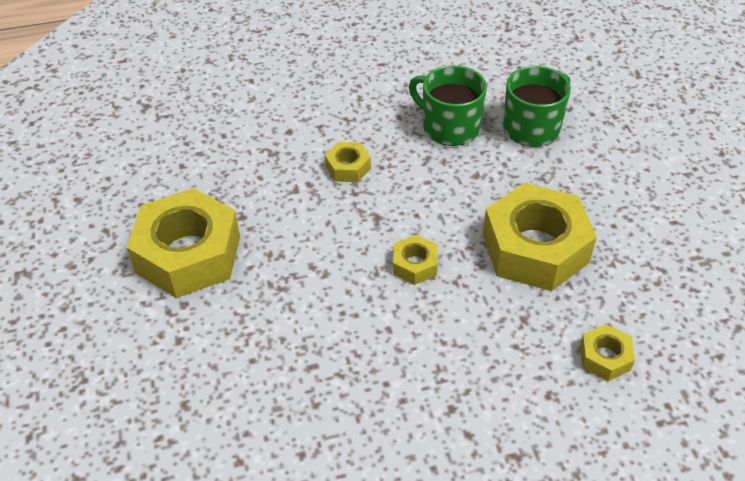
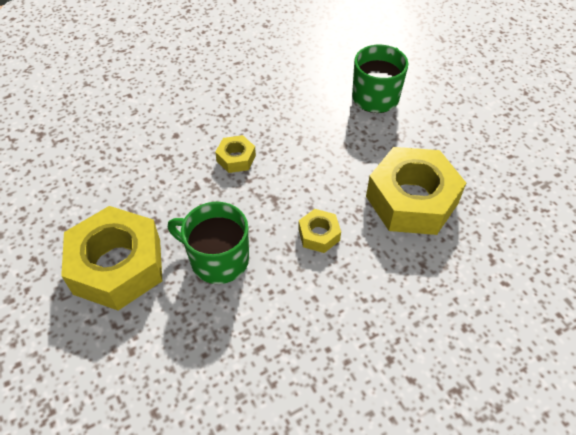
camera: 15 degrees left, 5 degrees up
(449, 127) = (309, 108): green mug -> green mug (217, 259)
(605, 358) = (497, 284): yellow nut -> none

